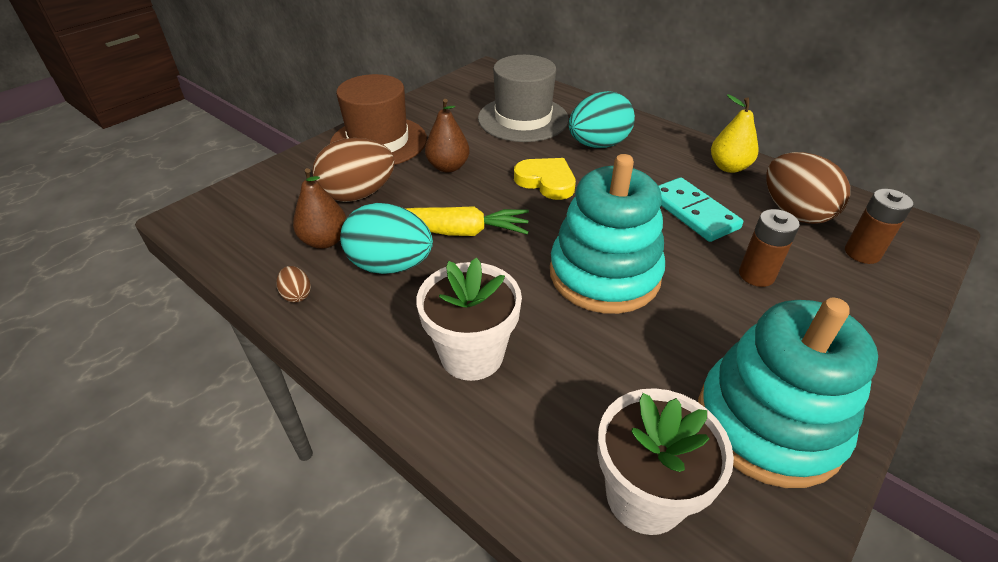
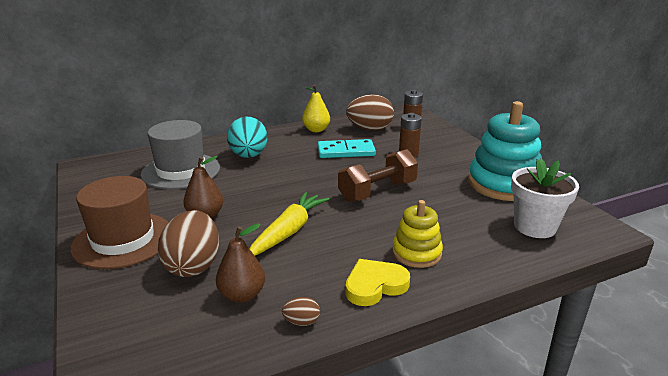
camera: 65 degrees left, 15 degrees down
(390, 265) = (303, 267): turquoise egg -> none
(472, 355) = (416, 253): white flower pot -> yellow stacking toy
(546, 181) = (269, 183): yellow heart -> yellow heart (375, 285)
(604, 274) = (377, 191): turquoise stacking toy -> brown dumbbell

